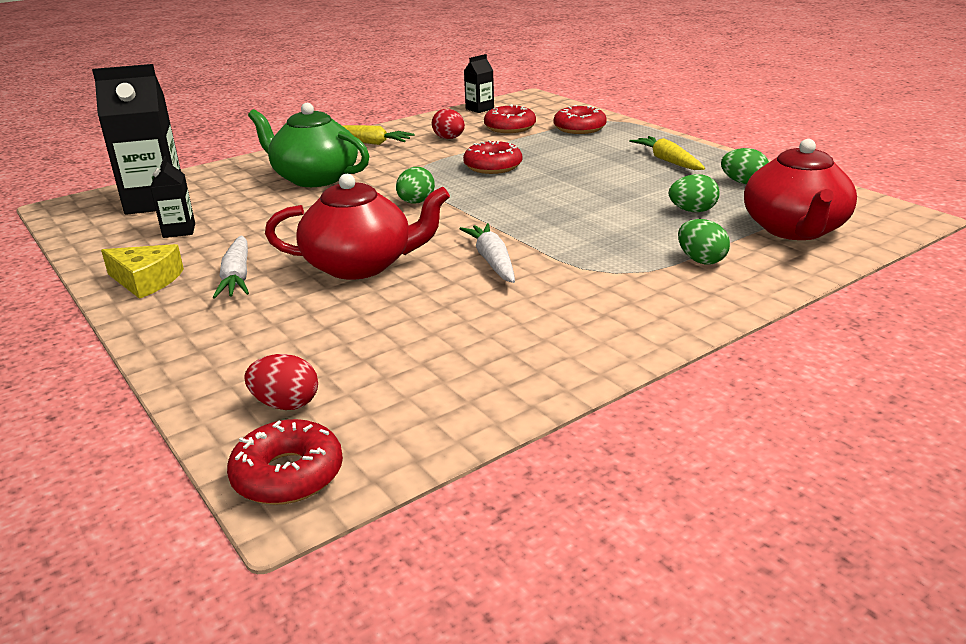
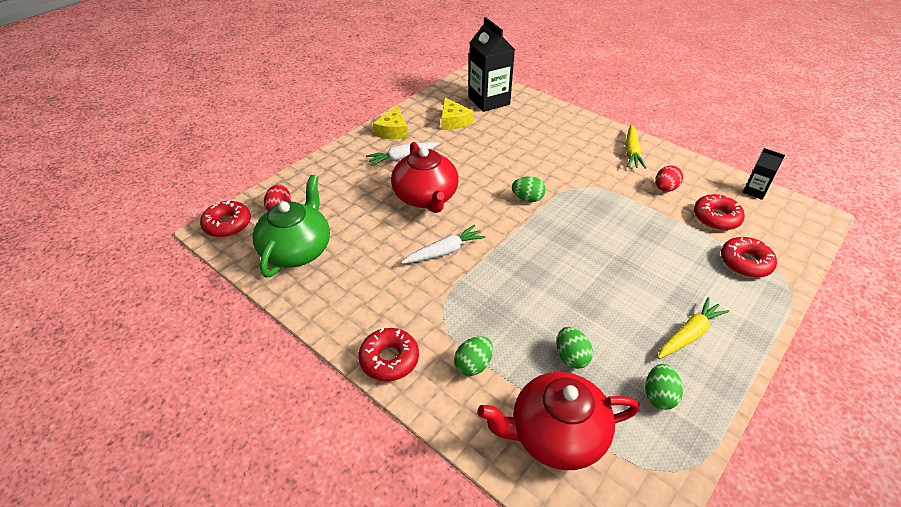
camera: 75 degrees right, 15 degrees up
(179, 231) = (453, 121): black carton -> yellow cheese
(314, 178) = (550, 146): green teapot -> green teapot (297, 250)
(493, 166) = (615, 223): red donut -> red donut (389, 359)

